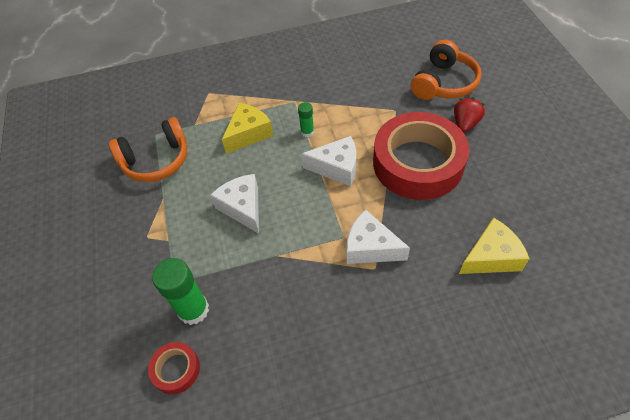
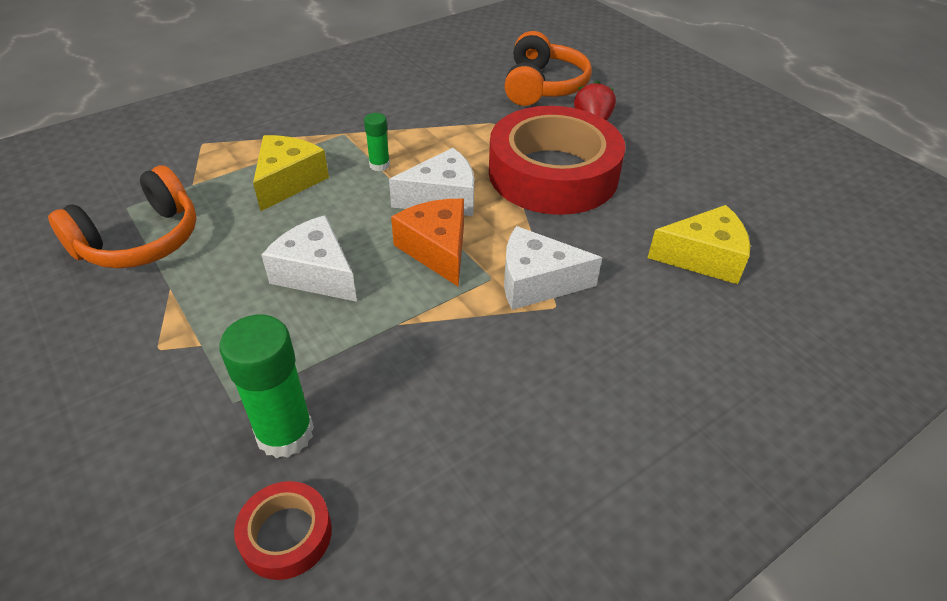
camera: 25 degrees left, 10 degrees down
(318, 207) = (437, 249): none -> orange cheese
(491, 257) = (703, 257): yellow cheese -> yellow cheese turned 45 degrees clockwise

